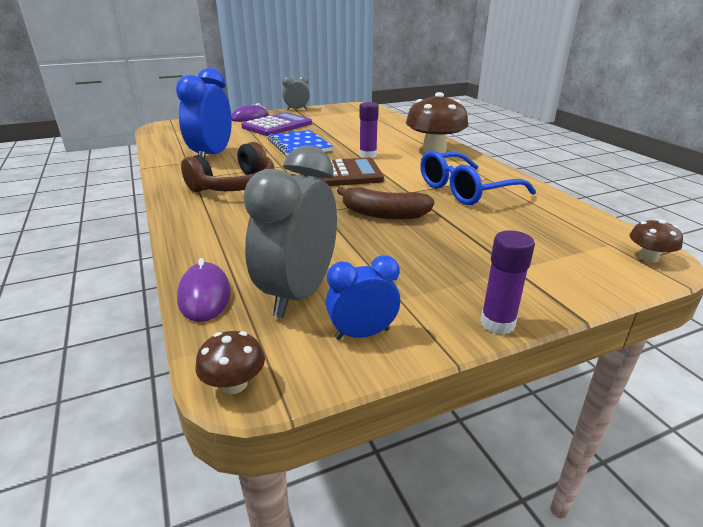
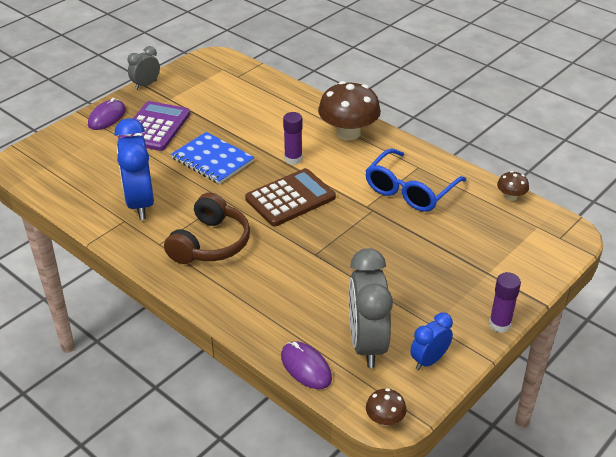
camera: 25 degrees left, 10 degrees up
(383, 214) = (365, 242): brown banana -> none
(648, 257) = (565, 234): brown mushroom -> brown mushroom (511, 196)

